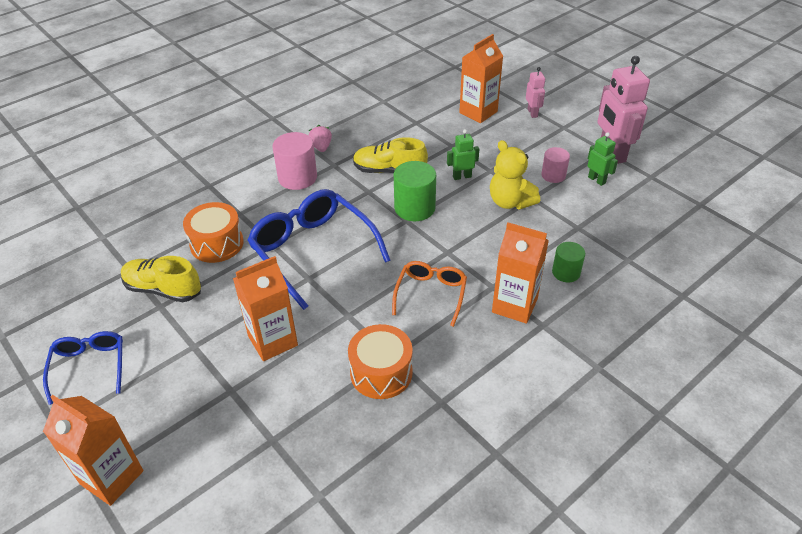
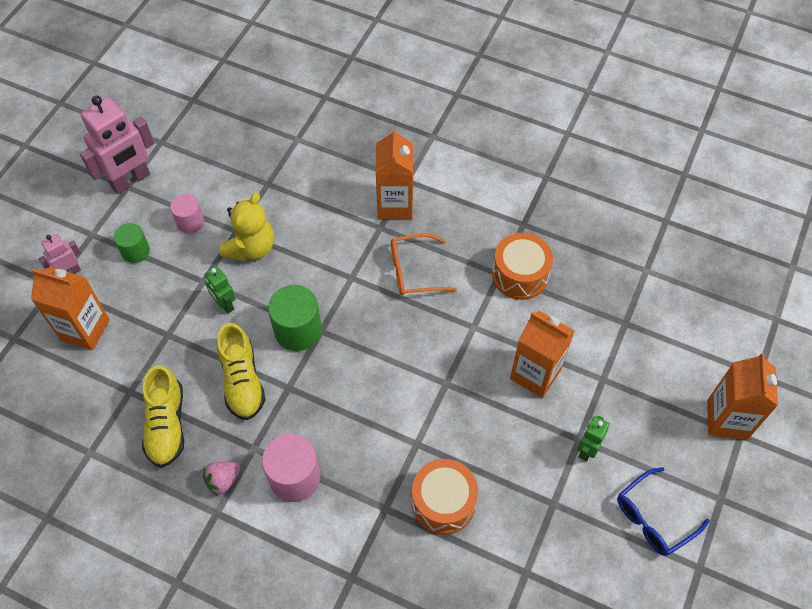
camera: 115 degrees left, 15 degrees up
(163, 289) = (532, 515): yellow shoe -> yellow shoe (166, 425)
(313, 251) = (408, 397): blue glasses -> none
(566, 272) = (335, 179): green cylinder -> green cylinder (135, 251)
(597, 180) = (184, 184): green robot -> green robot (586, 450)

